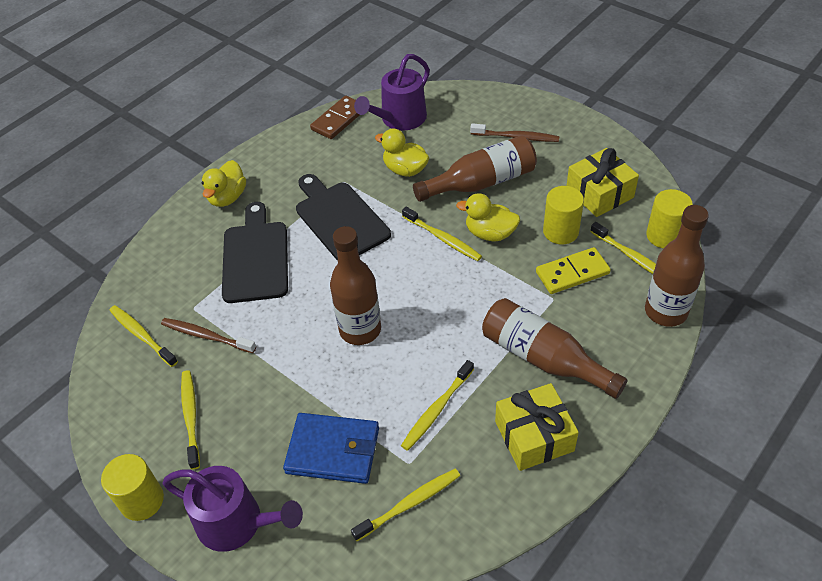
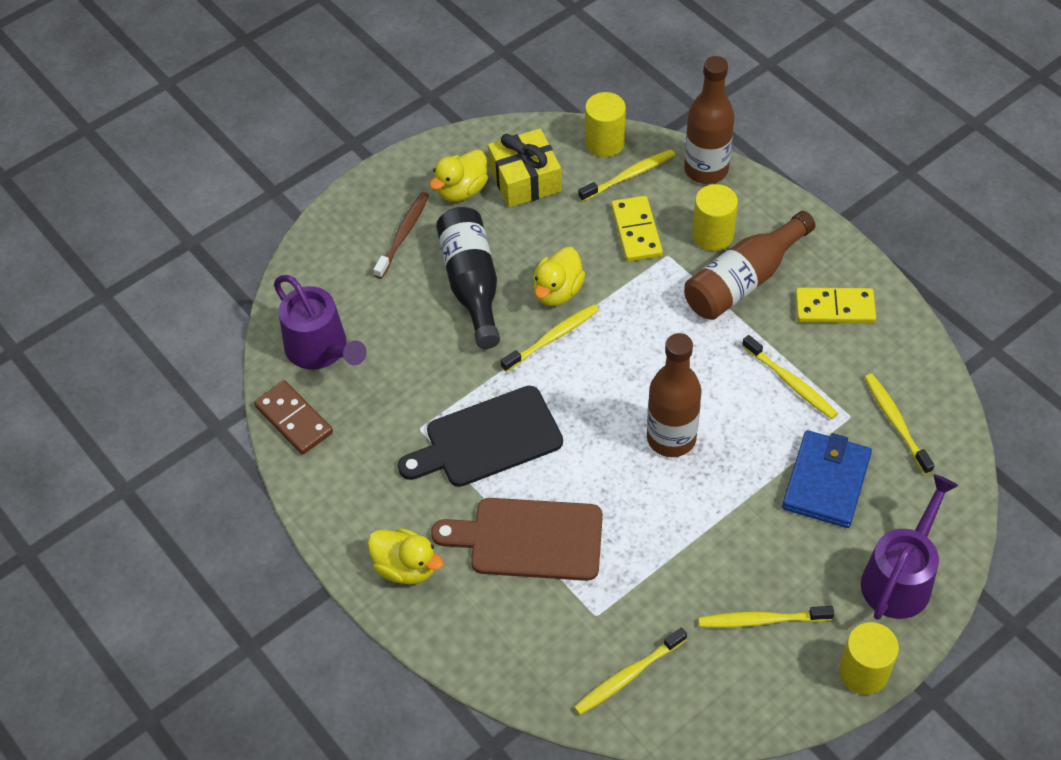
camera: 80 degrees left, 5 degrees up
(206, 336) = (645, 601): brown toothbrush -> none
(256, 257) = (529, 539): black cutting board -> brown cutting board
(405, 169) = (421, 357): yellow duck -> yellow duck (461, 190)
(481, 183) = (472, 284): brown bottle -> black bottle
(534, 436) = (834, 308): yellow gift -> yellow domino
(560, 231) = (573, 227): yellow cylinder -> yellow cylinder (712, 235)

